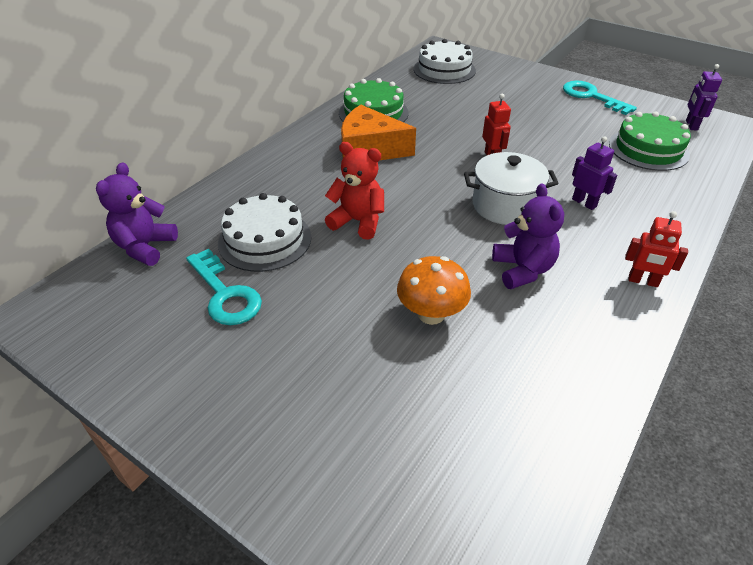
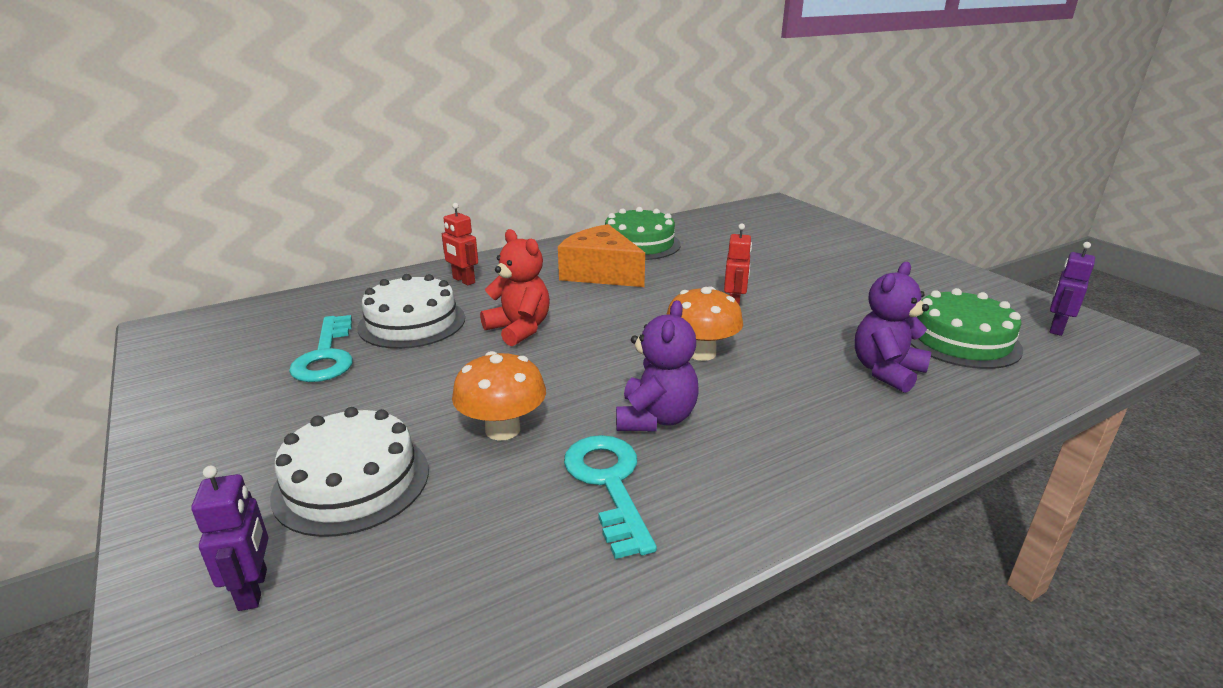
camera: 25 degrees right, 15 degrees down
(145, 247) = (305, 303): purple teddy bear -> purple teddy bear (886, 371)
(444, 70) = (760, 222): white cake -> white cake (352, 482)
(505, 205) = (701, 353): white pot -> orange mushroom
(584, 203) = (809, 373): purple robot -> purple robot (254, 589)
(591, 96) = (929, 274): turquoise key -> turquoise key (608, 484)
(643, 281) = (808, 474): red robot -> red robot (463, 280)

